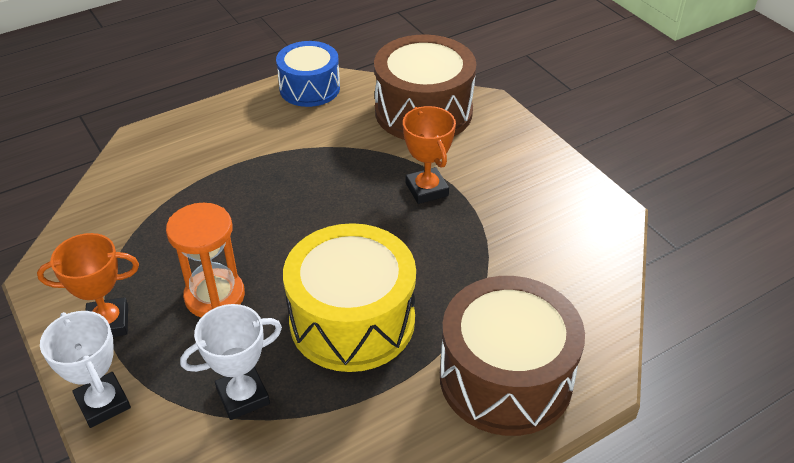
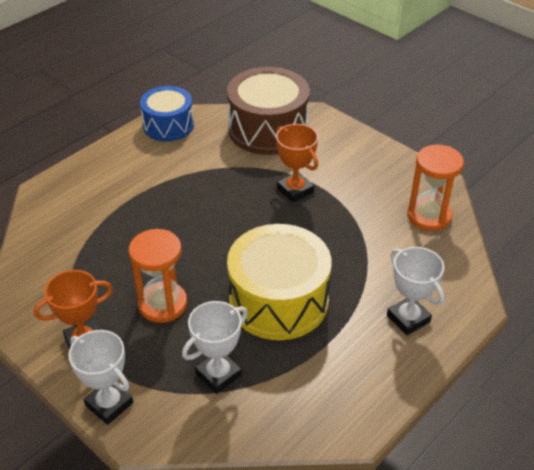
camera: 15 degrees left, 0 degrees up
(505, 378) = (408, 318): brown drum -> white trophy
(582, 252) = (429, 216): none -> orange hourglass

